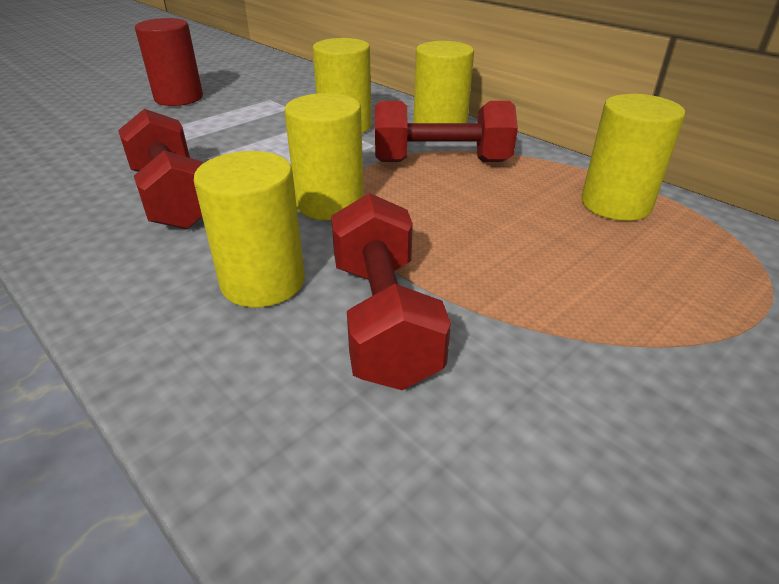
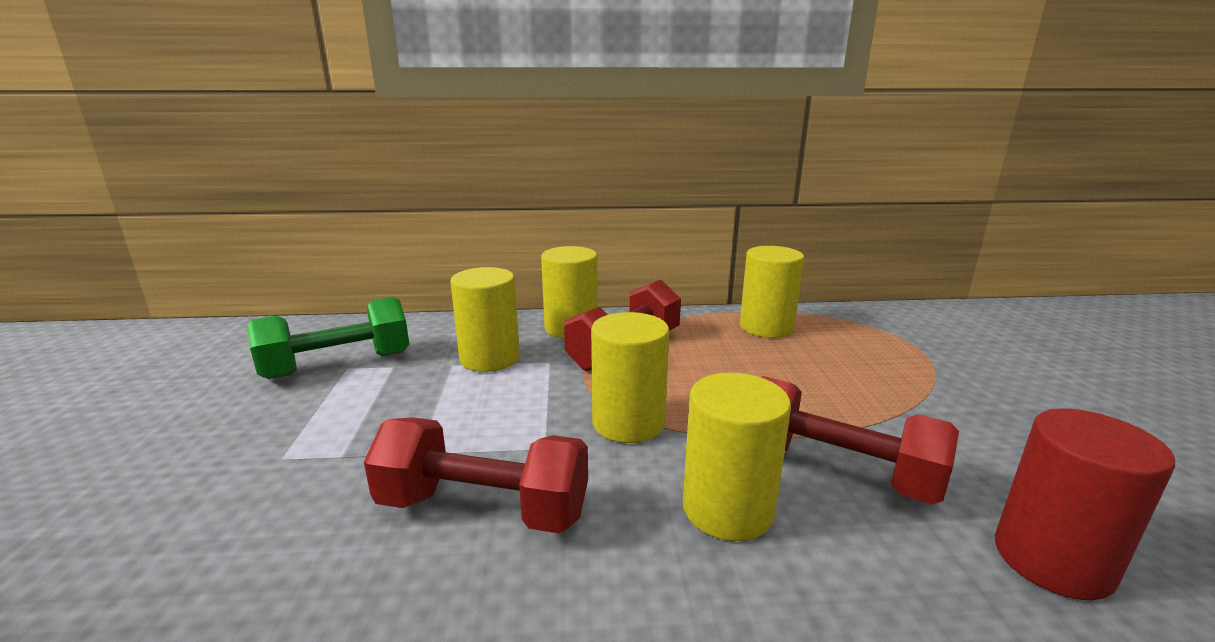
camera: 50 degrees left, 15 degrees down
(179, 98) = (214, 417): red cylinder -> red cylinder (1052, 560)
(268, 96) = (338, 365): none -> green dumbbell

